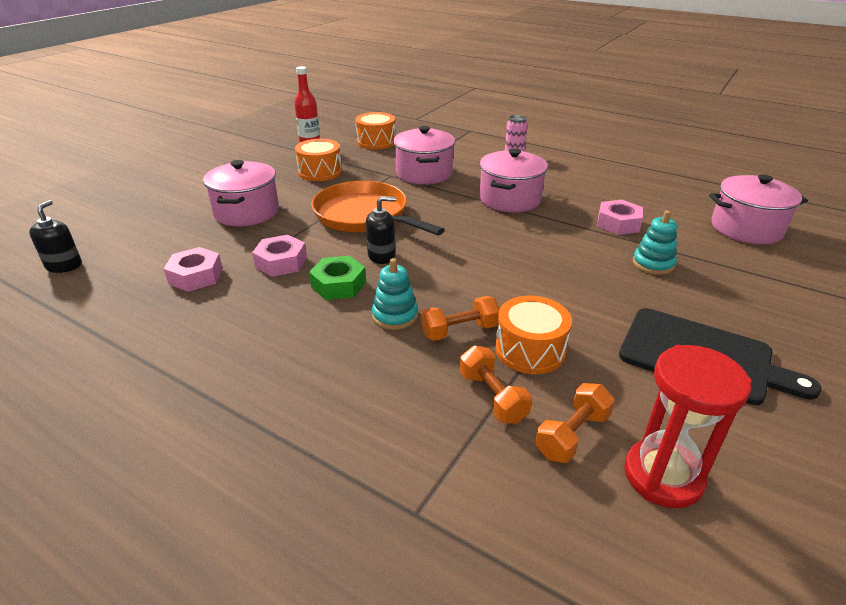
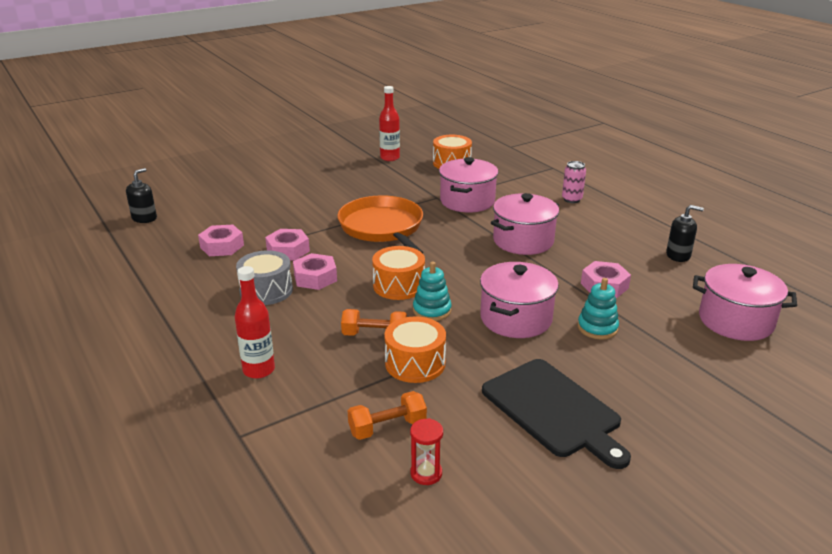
camera: 25 degrees right, 5 degrees down
(247, 212) = (294, 205): pink pot -> pink pot (516, 318)
(294, 314) = (266, 290): none -> grey drum
(320, 172) = (379, 182): orange drum -> orange drum (399, 285)
(338, 285) = (315, 277): green nut -> pink nut
(366, 415) = (259, 370): none -> red bottle
(381, 256) = (367, 263): black soap dispenser -> black soap dispenser (678, 255)
(395, 316) = (336, 311): turquoise stacking toy -> turquoise stacking toy (432, 310)
(492, 397) = (354, 386): orange dumbbell -> none
(663, 476) = (426, 473): red hourglass -> red hourglass, size x0.51

